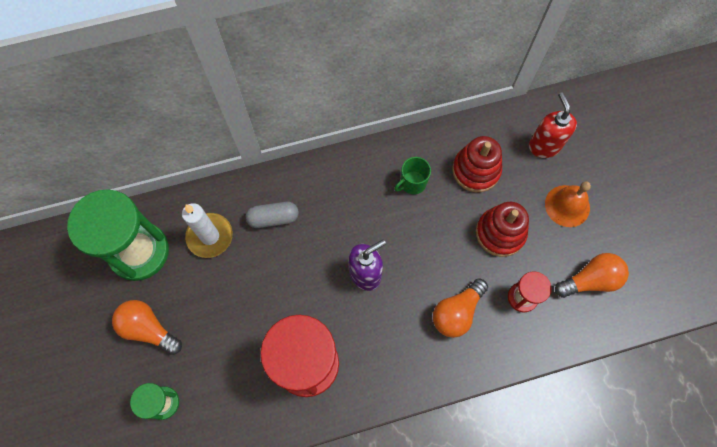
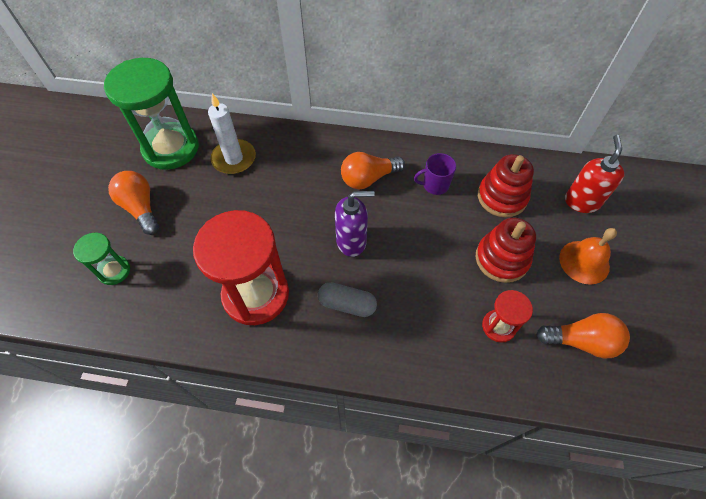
camera: 25 degrees right, 10 degrees down
(273, 218) = (295, 165): grey capsule -> grey capsule (347, 304)
(412, 183) = (435, 185): green mug -> purple mug
(457, 312) = (423, 311): orange light bulb -> orange light bulb (368, 178)

